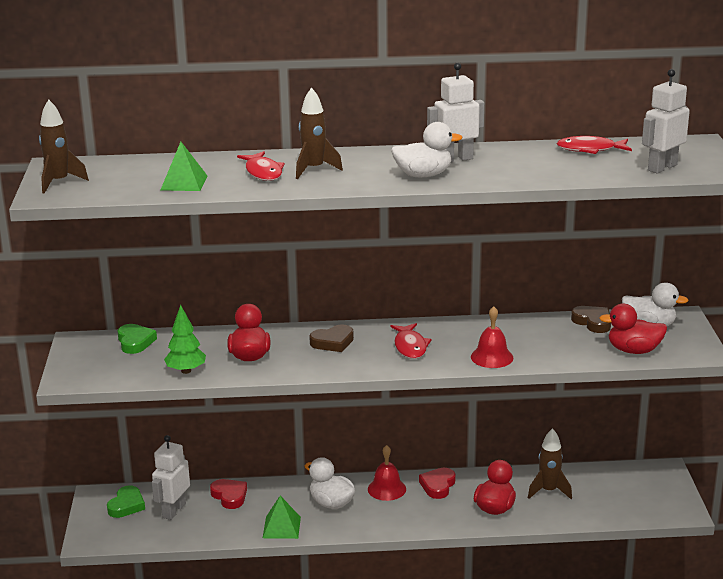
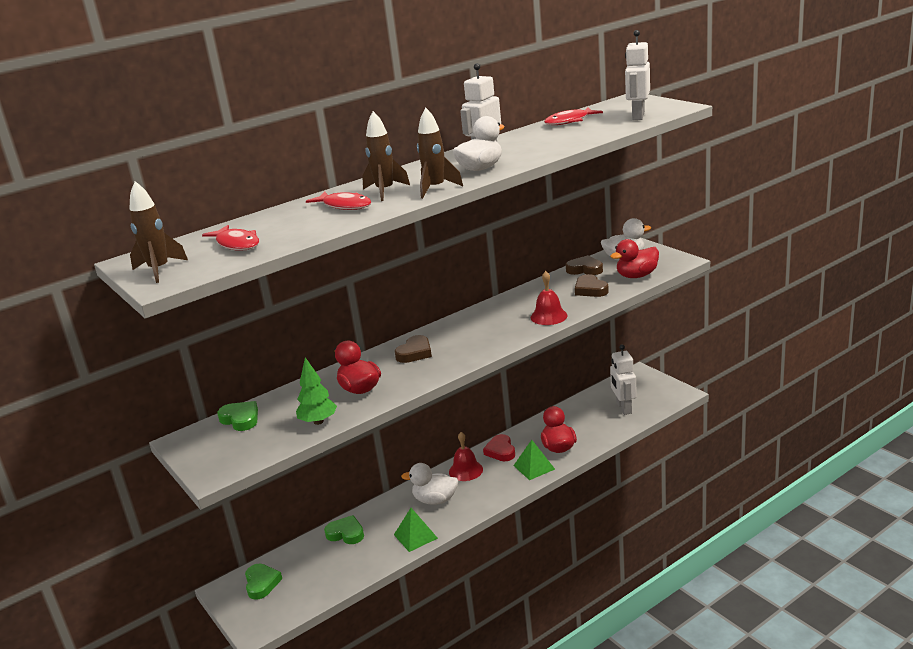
camera: 30 degrees left, 0 degrees up
(173, 510) = (309, 567): white robot -> white robot (623, 408)
(184, 183) = (286, 233): green pyramid -> green pyramid (534, 467)
(229, 496) = (346, 533): red heart -> green heart
(410, 346) = (479, 332): red fish -> red fish (237, 244)
(548, 491) = (581, 420): brown rocket -> brown rocket (435, 189)
(568, 346) = (590, 290): none -> brown heart

